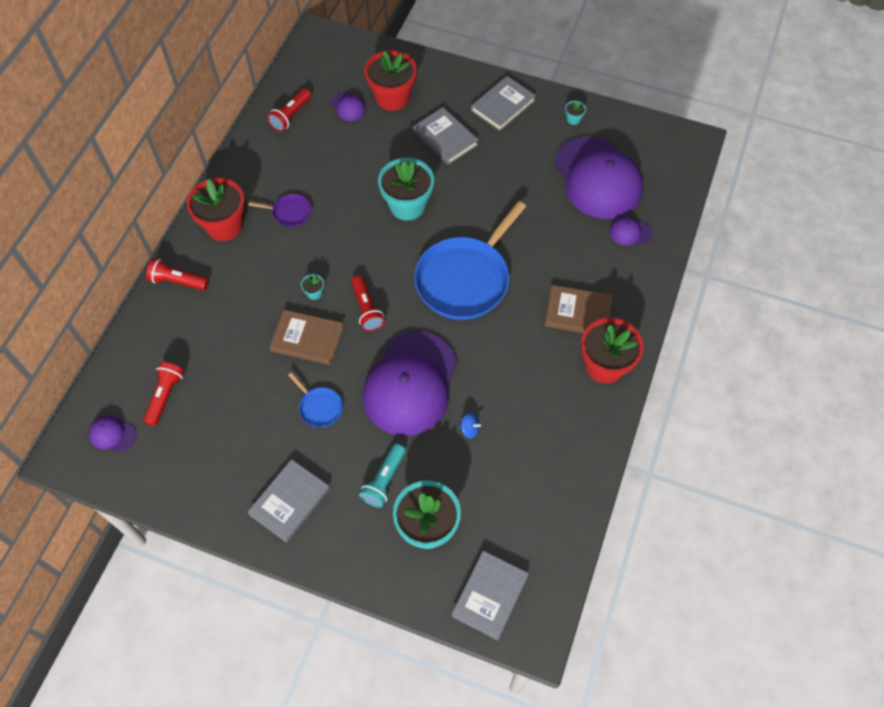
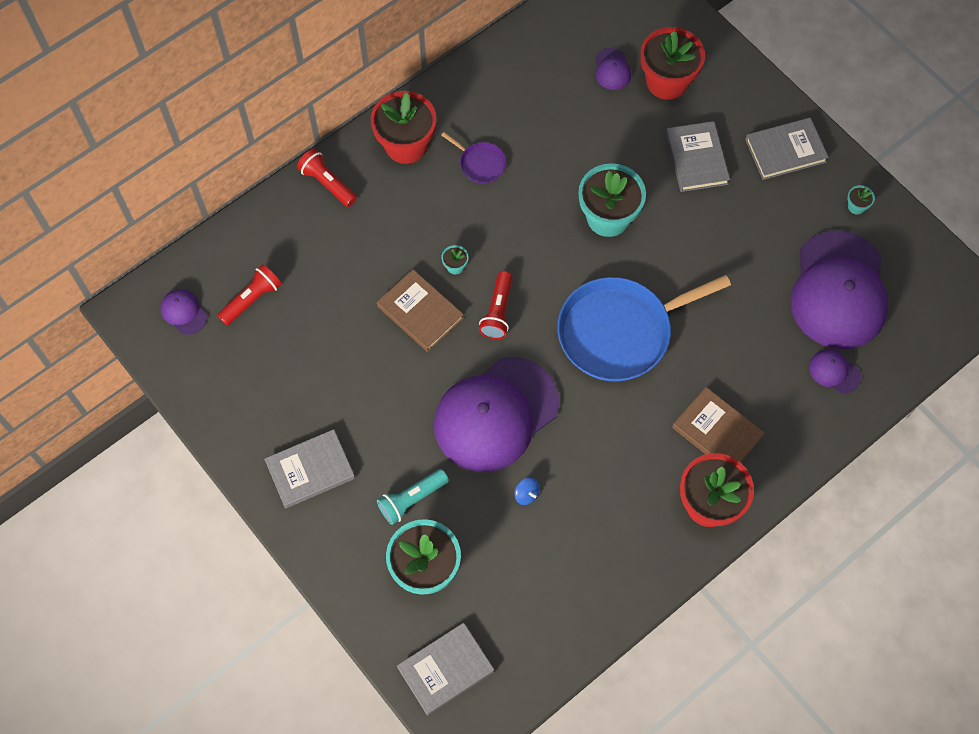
camera: 30 degrees right, 5 degrees up
(291, 116) = (544, 51): red flashlight -> none
(319, 407) = (391, 391): blue pan -> none

